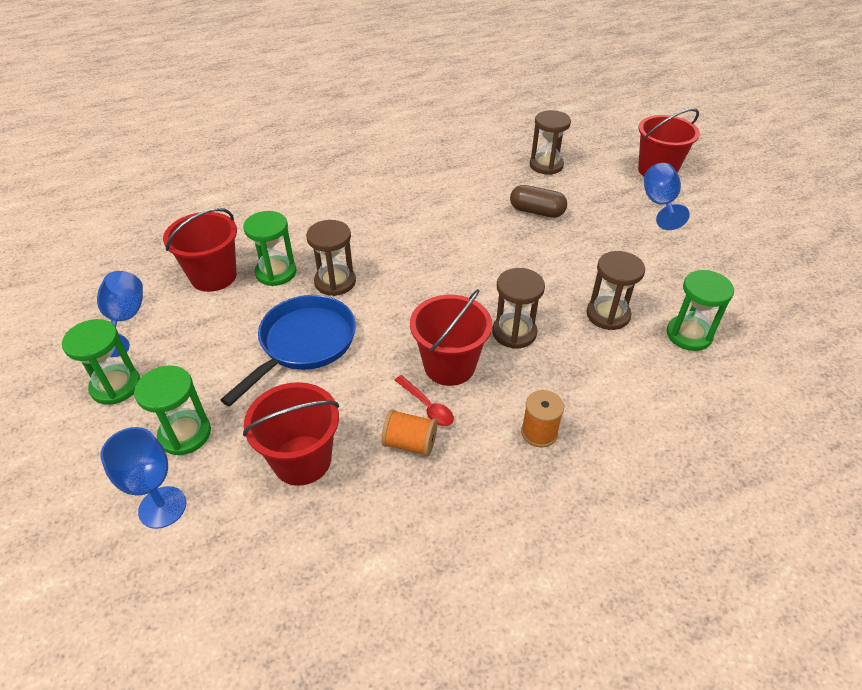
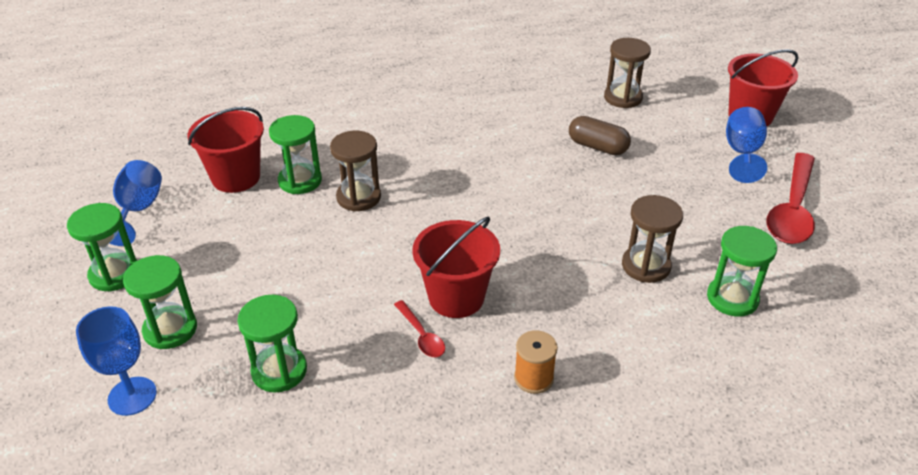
camera: 10 degrees right, 5 degrees down
(302, 460) = (279, 371): red bucket -> green hourglass
(304, 344) = (310, 256): blue pan -> none
(410, 443) = (393, 370): orange spool -> none
(514, 332) = (536, 272): brown hourglass -> none
(715, 249) = (792, 209): none -> red spoon

